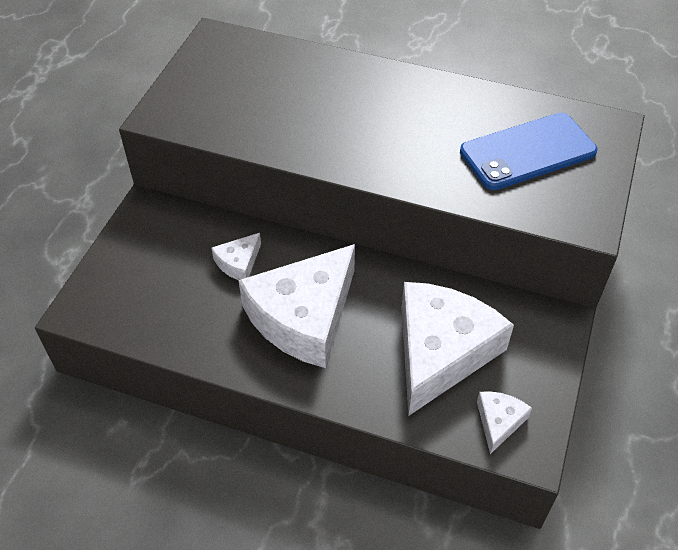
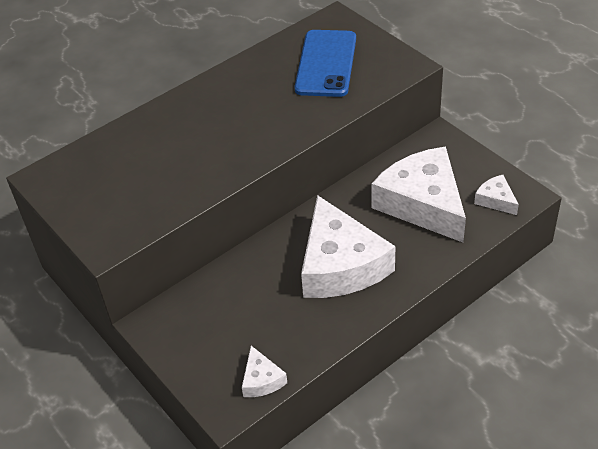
camera: 55 degrees left, 5 degrees down
(238, 262) = (258, 284): white cheese -> white cheese (261, 380)

